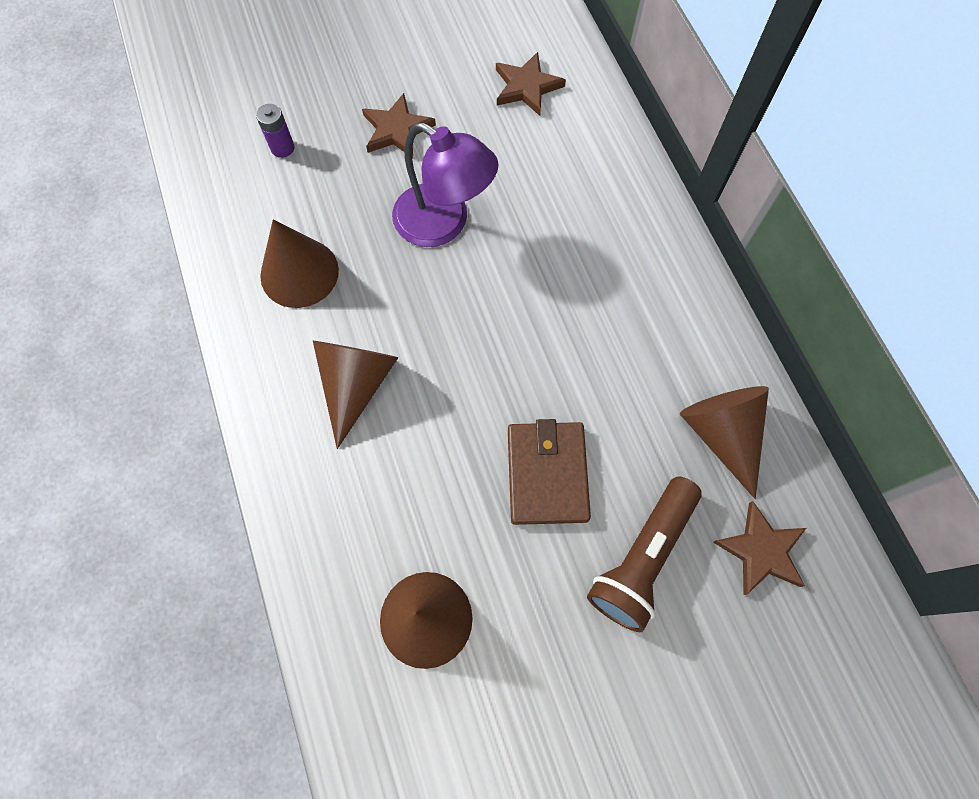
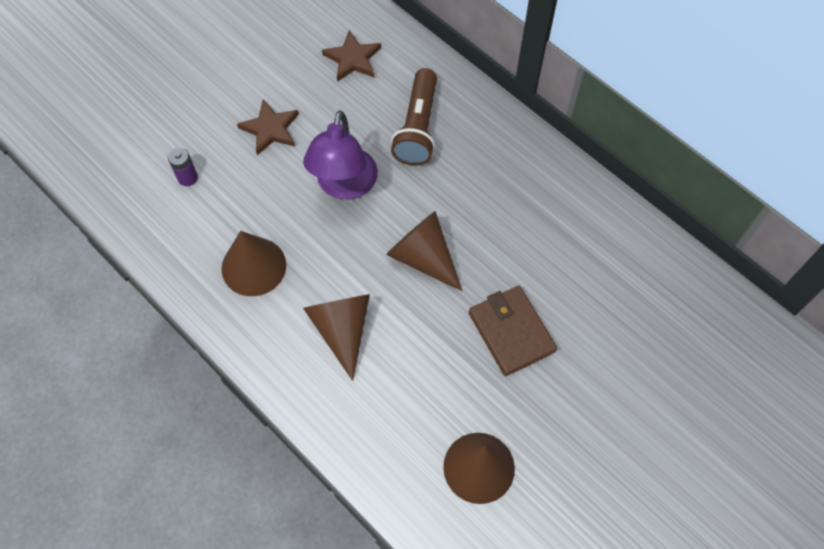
camera: 25 degrees left, 5 degrees down
(444, 224) = (344, 186): purple lamp -> purple lamp turned 90 degrees clockwise
(642, 558) = (603, 359): brown flashlight -> brown flashlight (417, 128)
(721, 434) = (615, 253): brown cone -> brown cone (423, 257)
(761, 550) = (677, 319): brown star -> none

